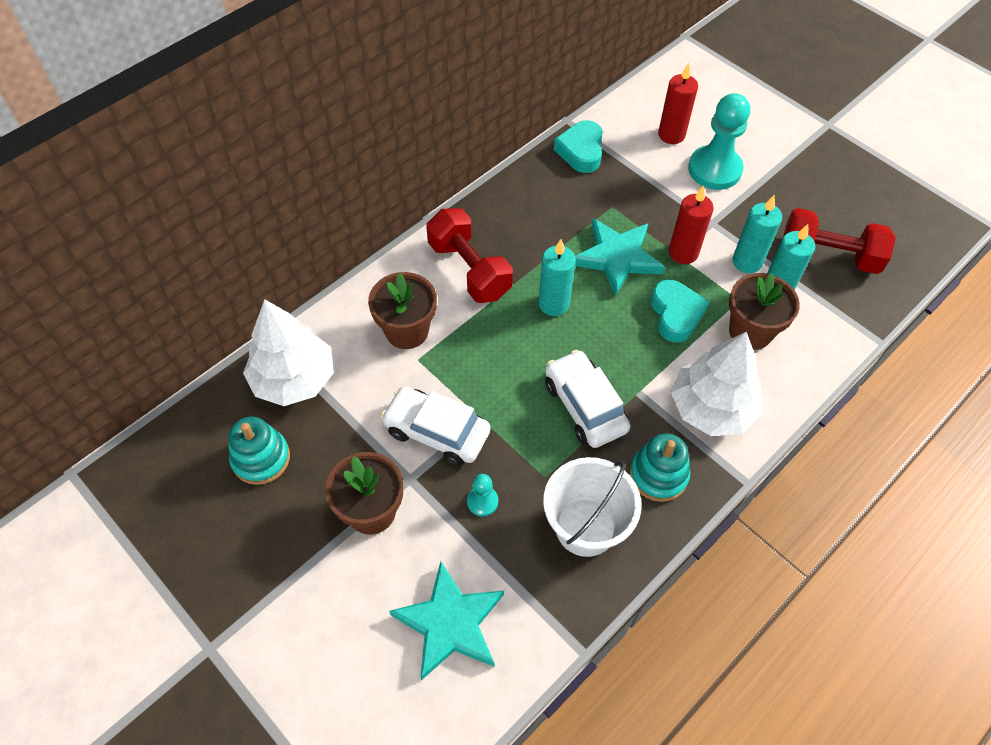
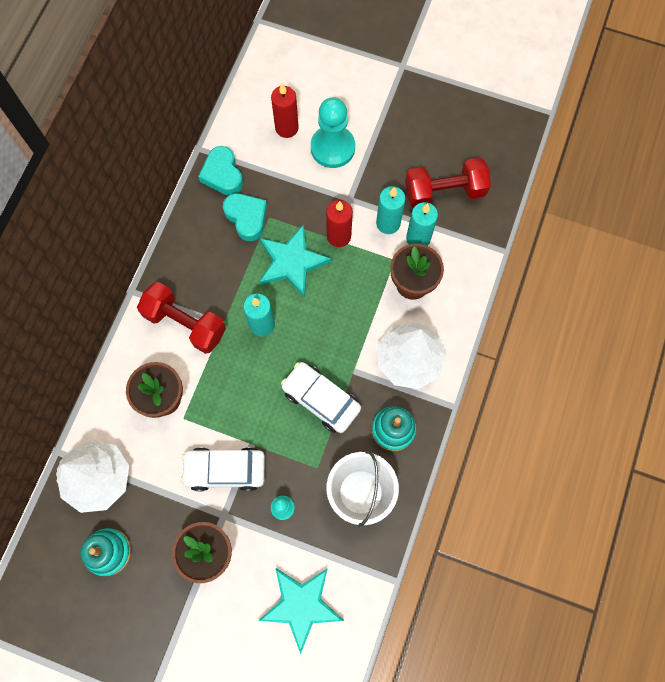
camera: 25 degrees left, 15 degrees up
(676, 314) = (354, 293): turquoise heart -> turquoise heart (247, 218)

